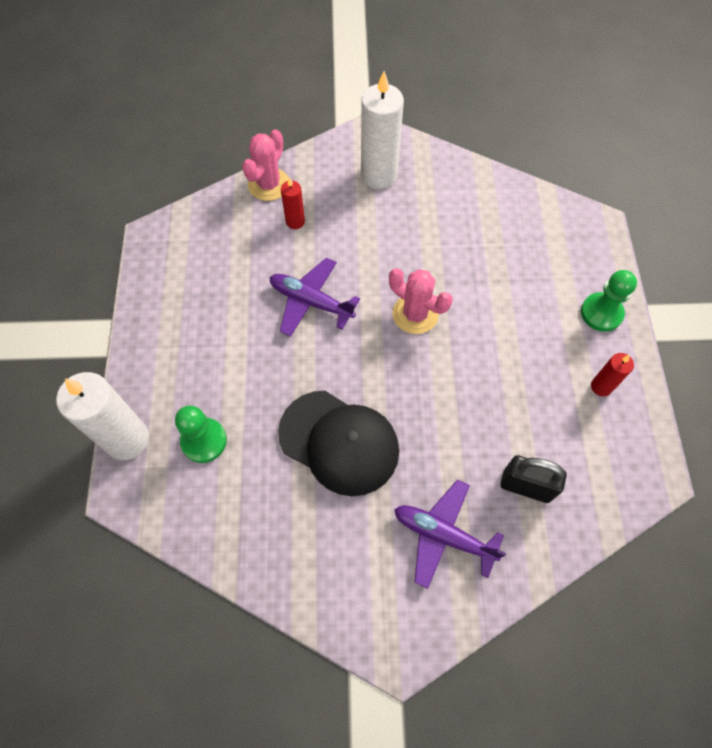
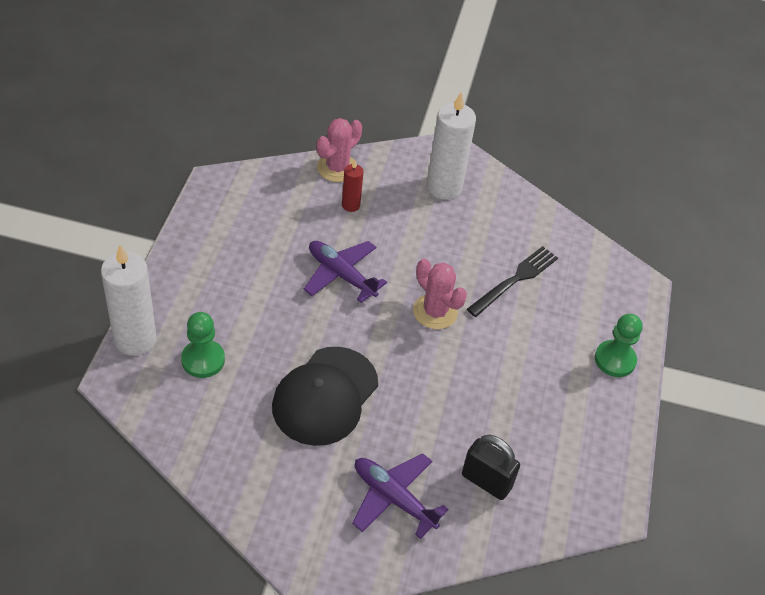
camera: 10 degrees right, 15 degrees down
(339, 442) = (325, 396): black cap -> black cap turned 75 degrees clockwise
(479, 255) = (515, 280): none -> black fork
(601, 386) = (590, 421): red candle -> none

